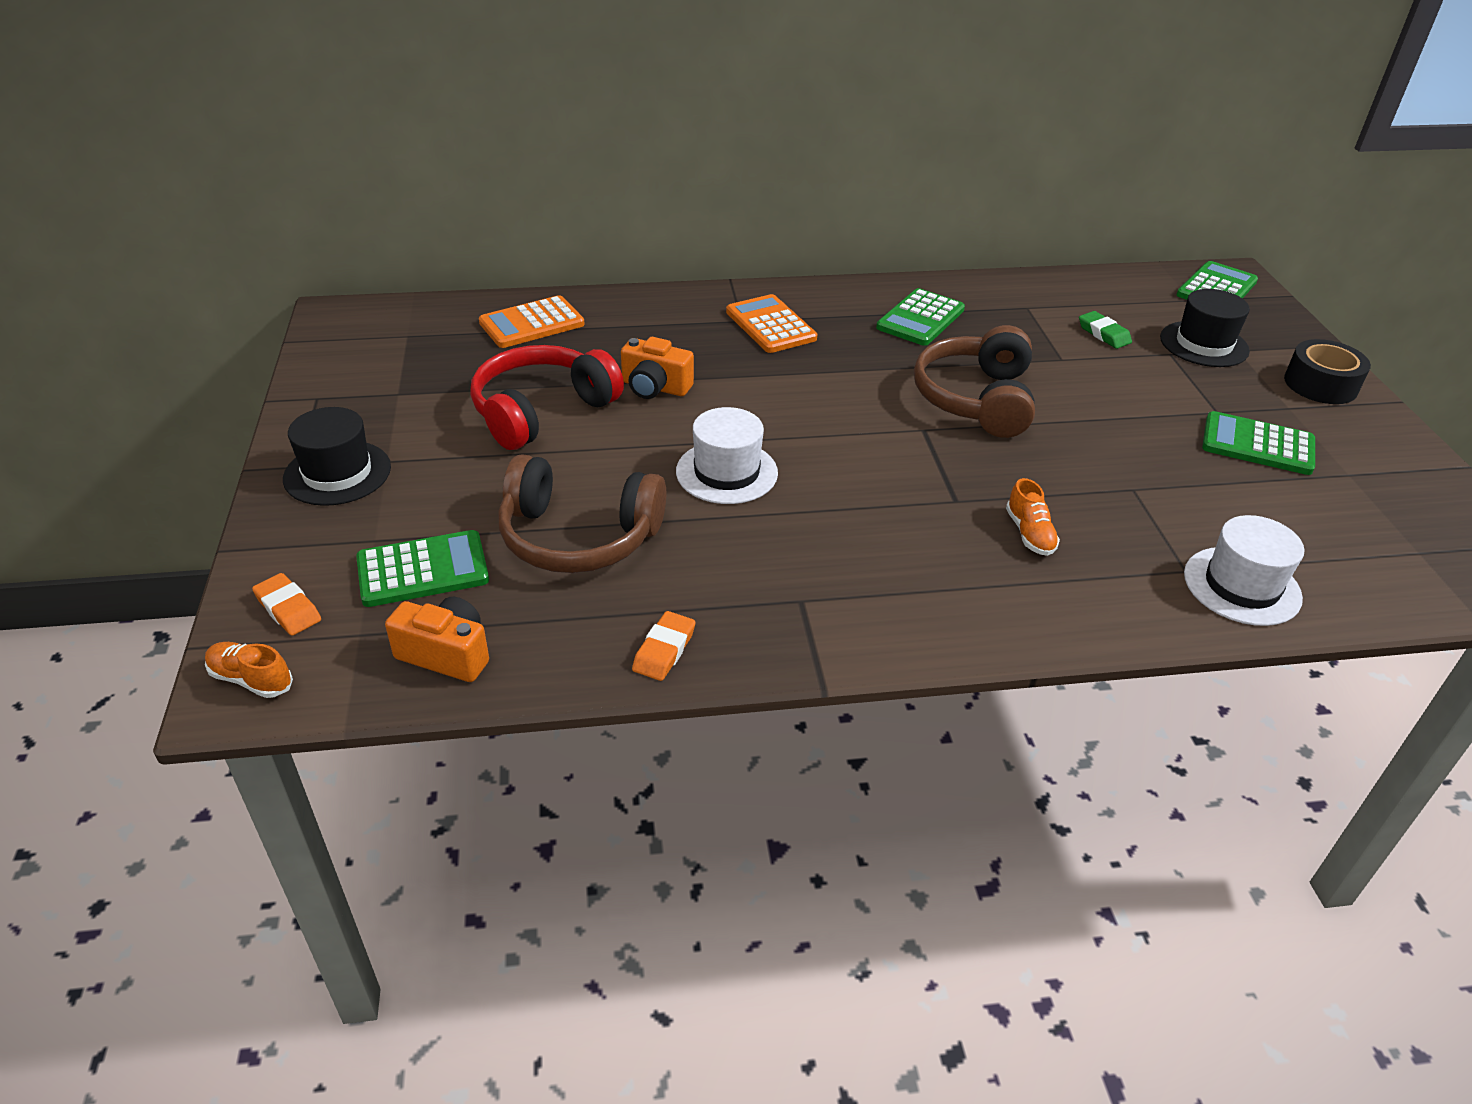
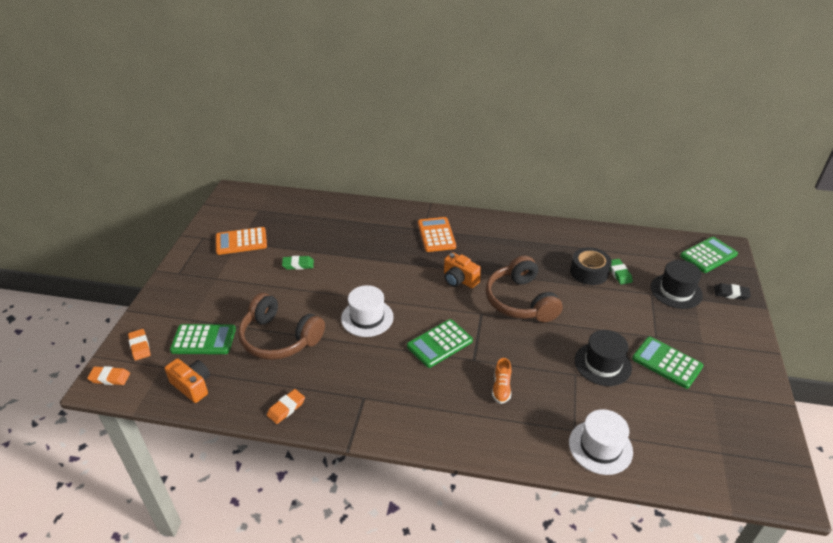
camera: 20 degrees right, 0 degrees up
(251, 679) = (109, 378): orange shoe -> orange eraser
(337, 473) = (192, 280): black hat -> black hat (602, 364)
(532, 323) = (319, 213): orange calculator -> orange calculator (241, 241)
(541, 411) = (298, 265): red headphones -> green eraser
(655, 387) = (358, 261): orange camera -> orange camera (459, 279)
(920, 319) = (519, 245): green calculator -> green calculator (439, 344)
(976, 399) = (520, 301): brown headphones -> brown headphones turned 45 degrees counterclockwise
(1283, 334) = (731, 293): none -> black eraser
(1320, 384) = (732, 331): black tape -> black tape (589, 272)

